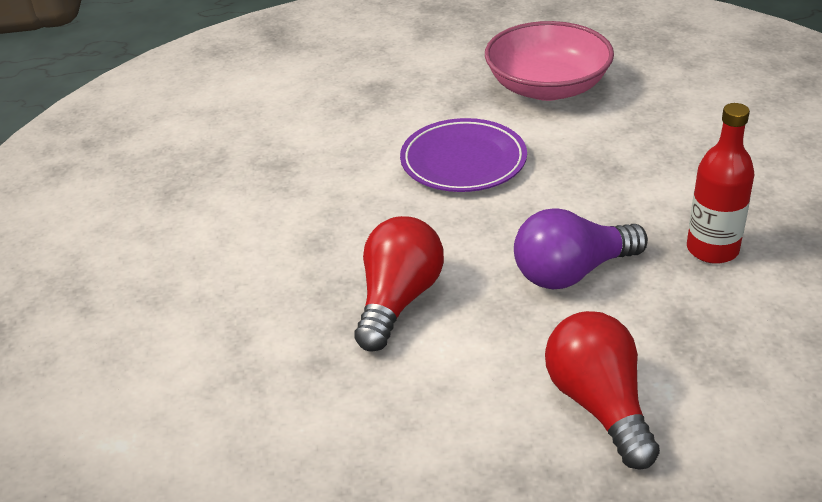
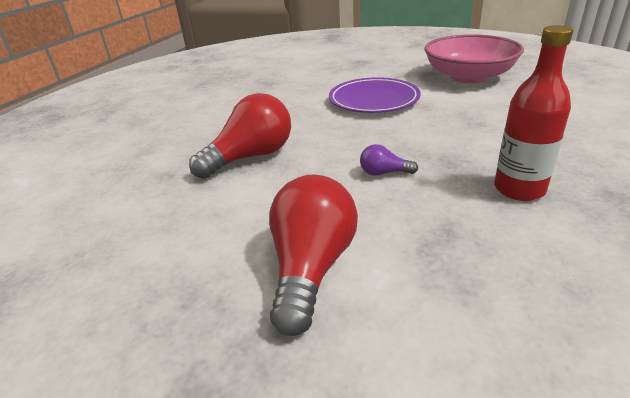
camera: 30 degrees right, 5 degrees down
(572, 272) = (384, 173): purple light bulb -> purple light bulb, size x0.47

